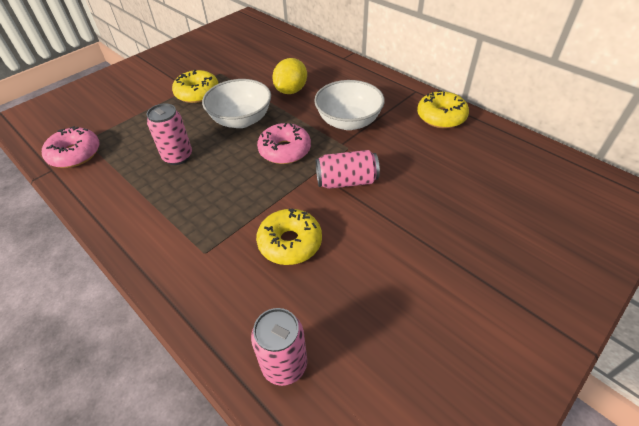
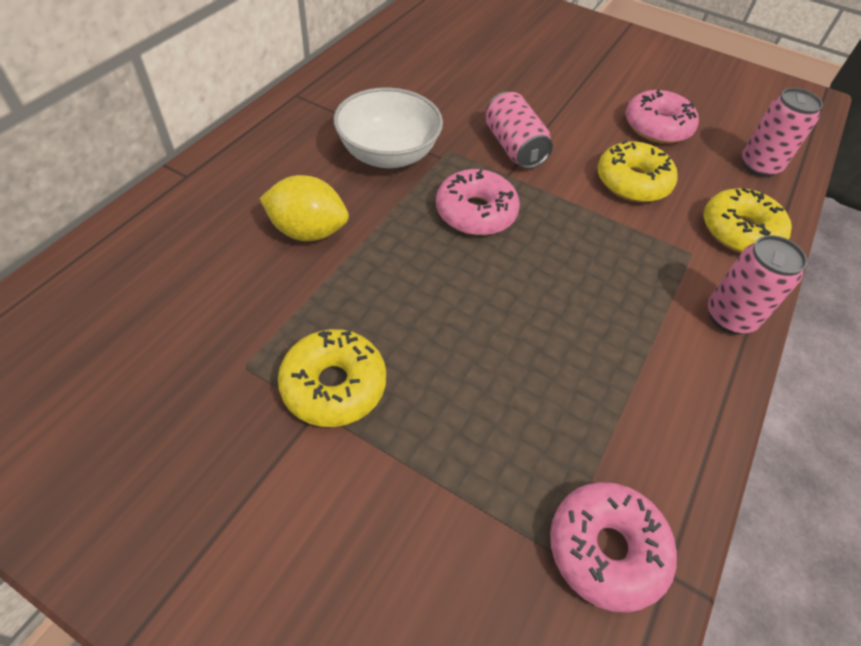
camera: 110 degrees left, 5 degrees up
(178, 157) = (540, 347): pink can -> pink can (730, 317)
(241, 120) = (413, 283): white bowl -> none
(361, 291) = (657, 127): none -> pink donut
(441, 117) = (358, 75): yellow donut -> yellow donut (739, 231)

